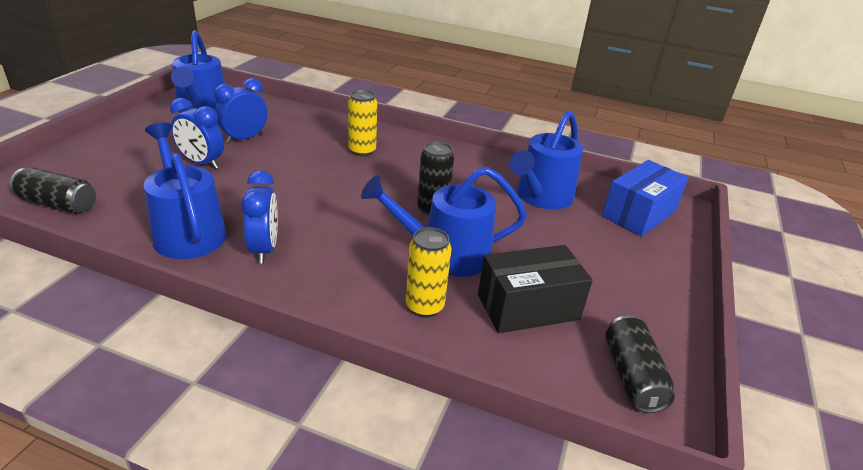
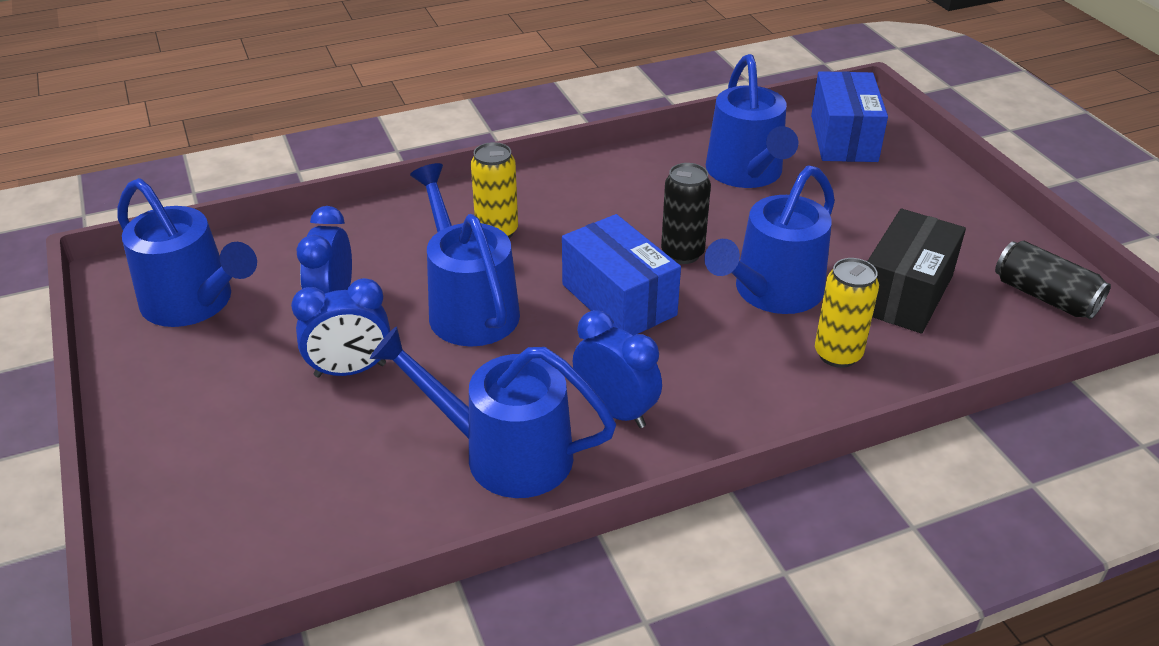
camera: 40 degrees left, 5 degrees up
(58, 204) = (290, 544): black can -> none
(291, 170) = (469, 307): none -> blue watering can
(360, 208) = (618, 300): none -> blue box

